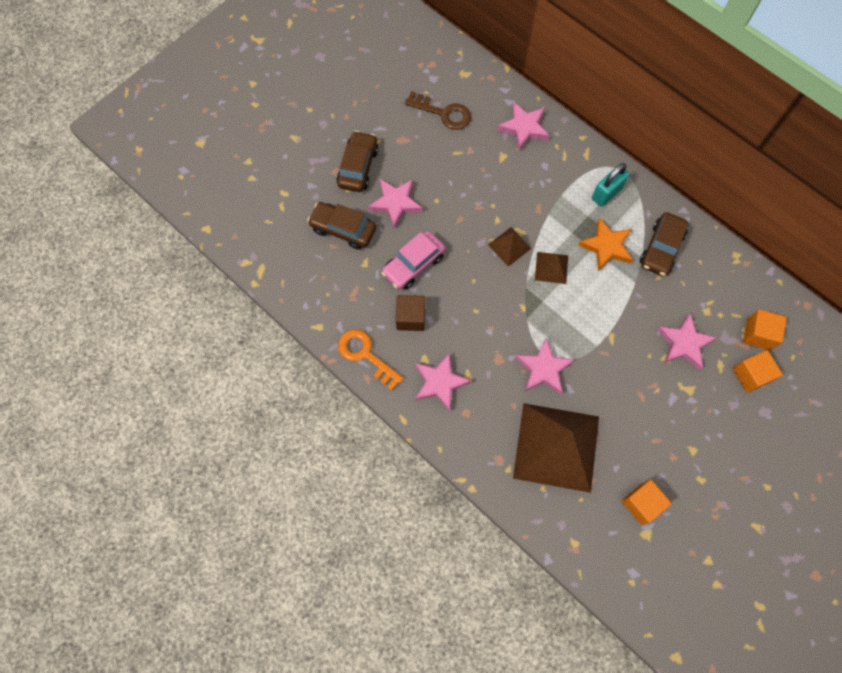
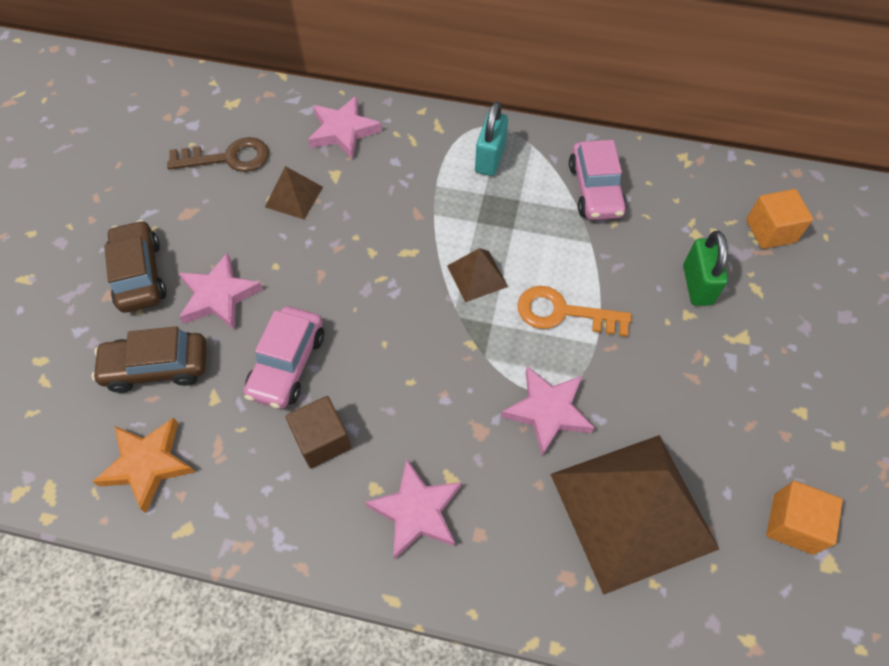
camera: 30 degrees left, 10 degrees down
(365, 355) = (282, 532): orange key -> orange key (563, 313)
(509, 246) = (407, 276): brown pyramid -> brown pyramid (294, 196)
(606, 246) = (529, 218): orange star -> orange star (148, 464)
(661, 249) = (595, 190): brown car -> pink car
(684, 343) = (697, 285): pink star -> green padlock
(751, 375) = (798, 282): orange cube -> none

